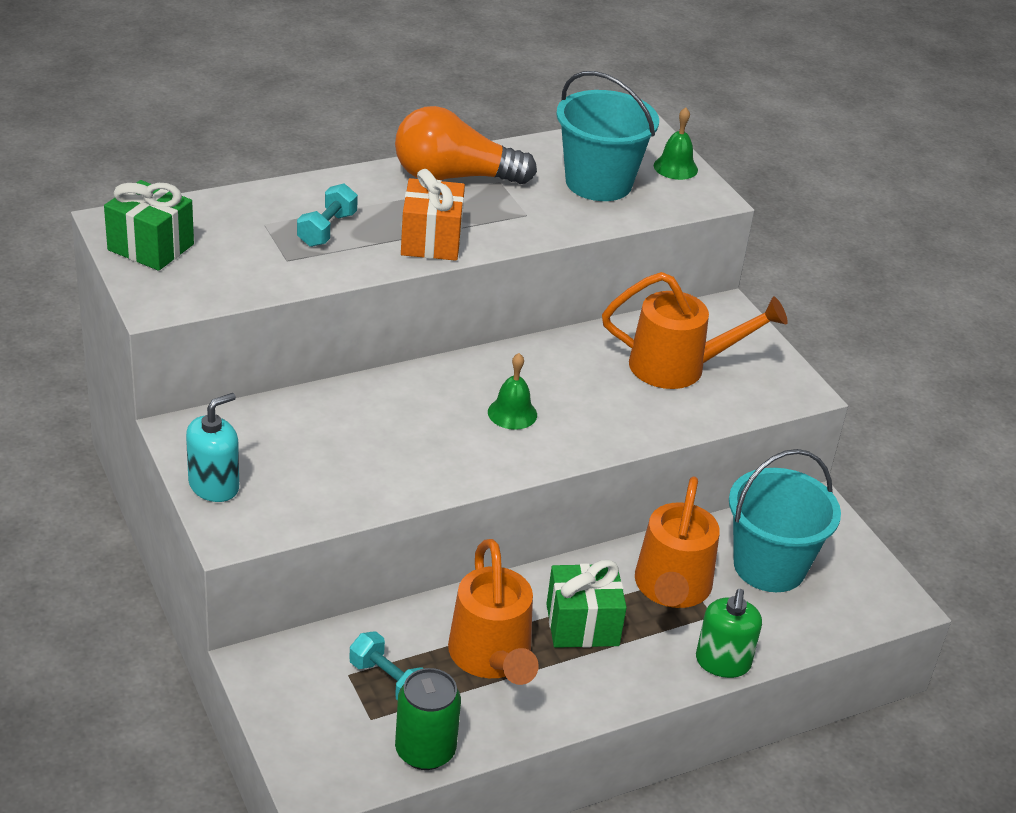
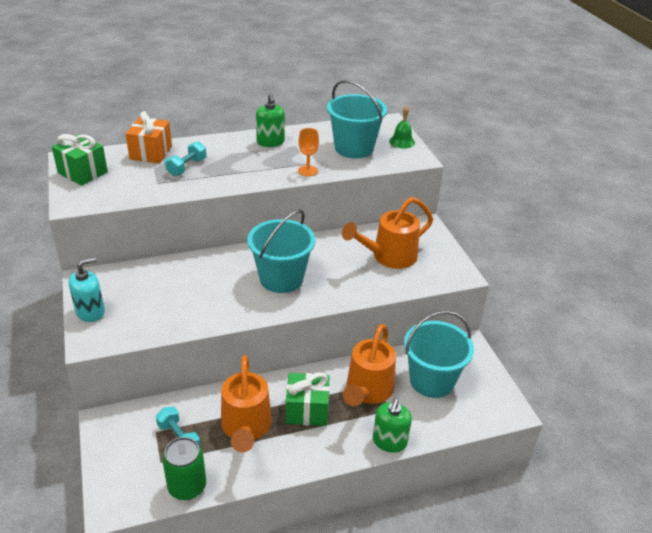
camera: 10 degrees right, 0 degrees up
(431, 241) = (245, 176): orange gift -> orange gift (151, 153)
(454, 177) = (270, 142): orange light bulb -> green soap dispenser
(512, 413) = (281, 278): green bell -> turquoise bucket
(533, 227) = (307, 171): none -> orange goblet
(678, 367) = (389, 257): orange watering can -> orange watering can turned 135 degrees clockwise

